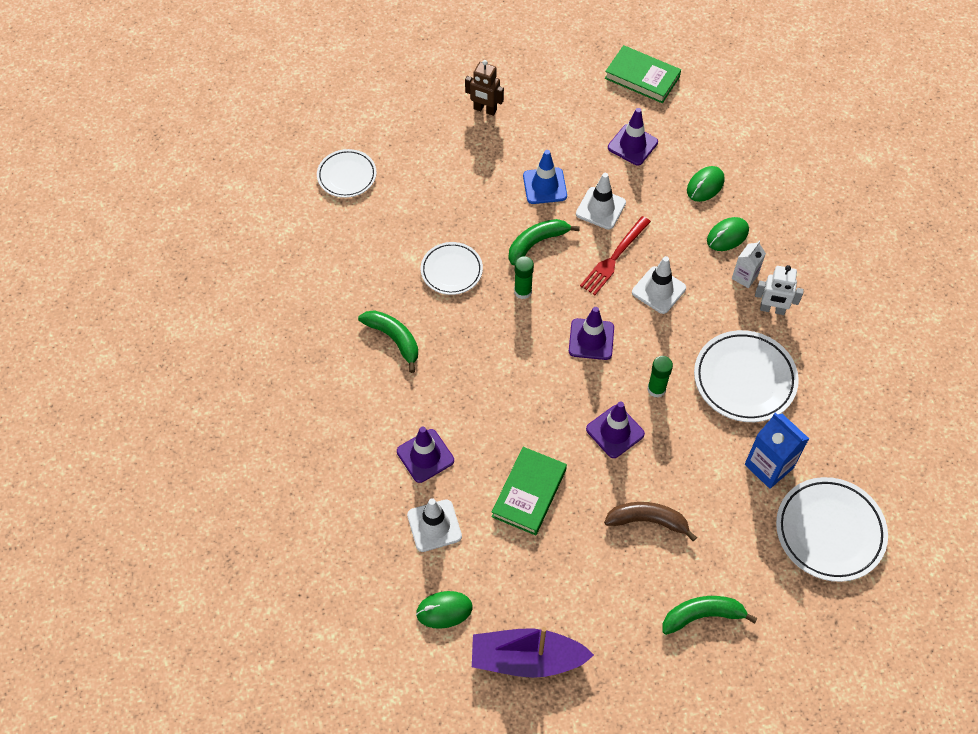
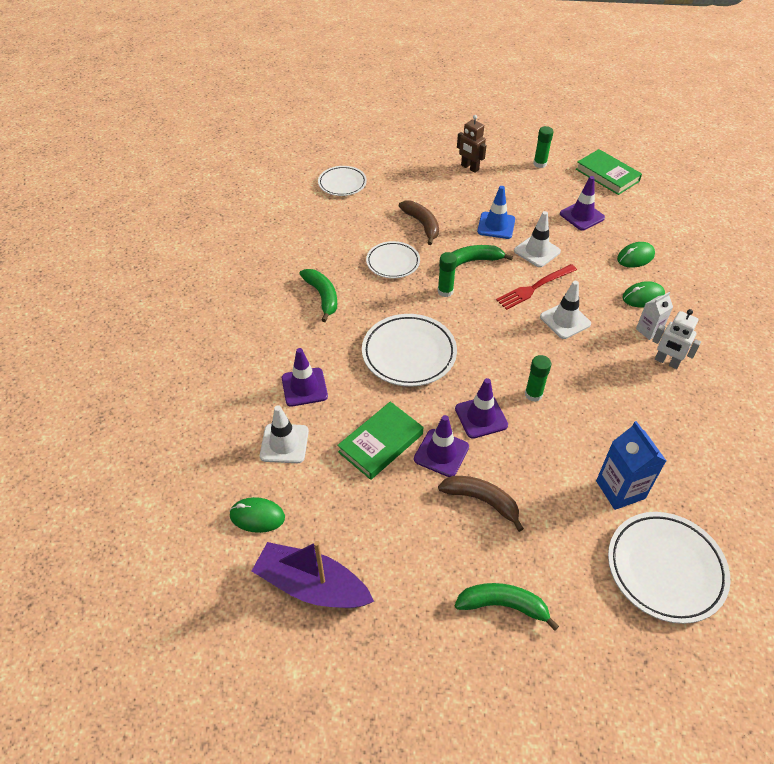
camera: 20 degrees right, 10 degrees down
(463, 209) = (422, 224): none -> brown banana
(562, 81) = (540, 164): none -> green glue stick
(591, 339) = (489, 340): purple traffic cone -> purple traffic cone (441, 453)
(744, 379) = (620, 410): white plate -> white plate (409, 353)

